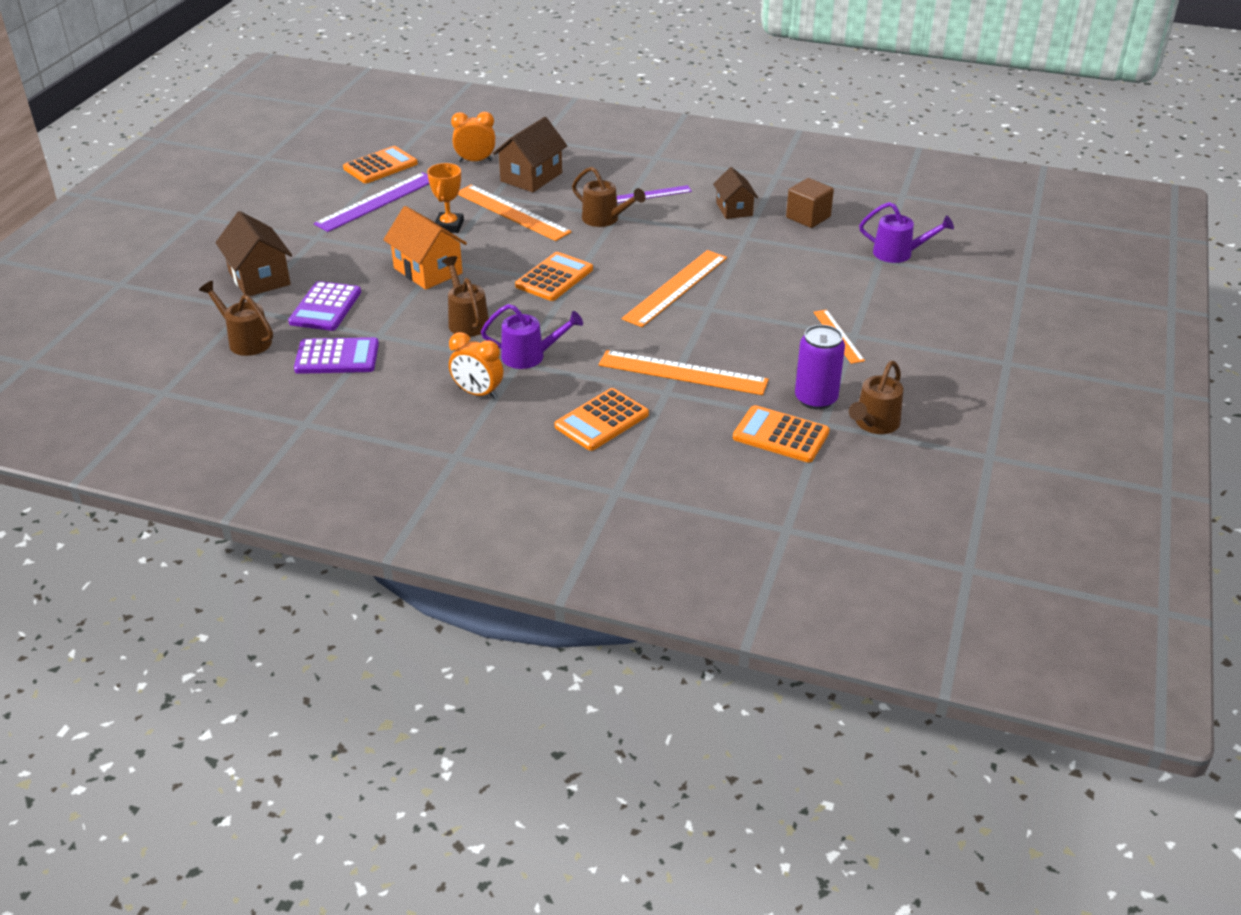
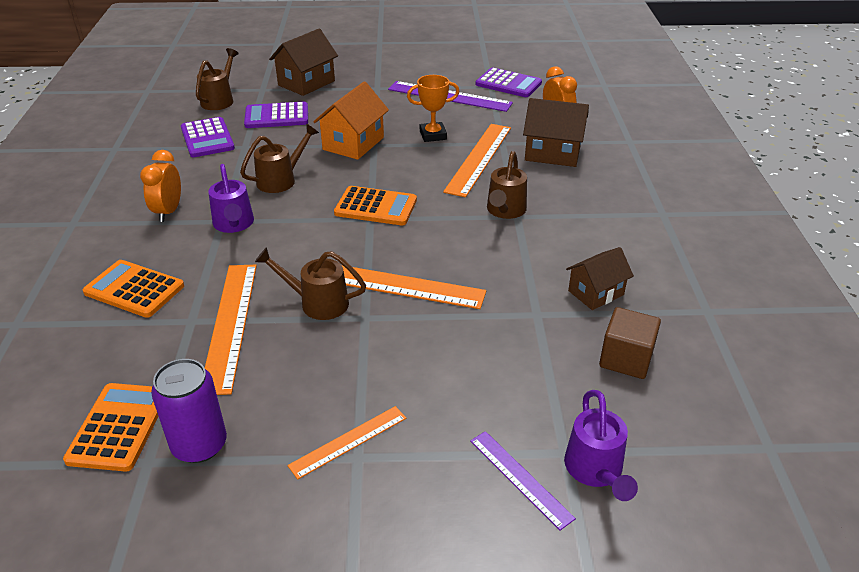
camera: 70 degrees right, 0 degrees up
(380, 166) = (508, 84): orange calculator -> purple calculator
(651, 194) = (580, 228): purple ruler -> purple ruler (520, 478)
(874, 424) = (151, 515): brown watering can -> brown watering can (317, 303)

